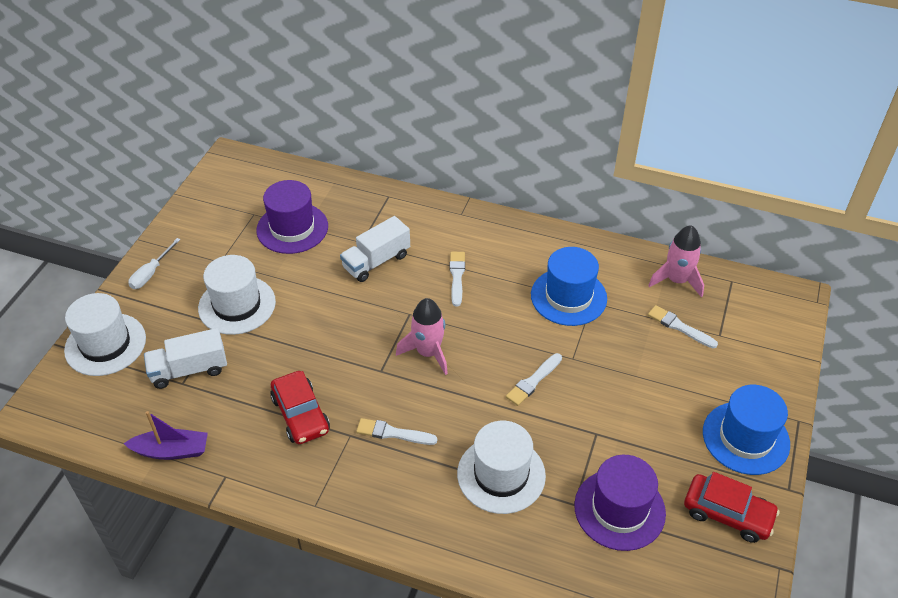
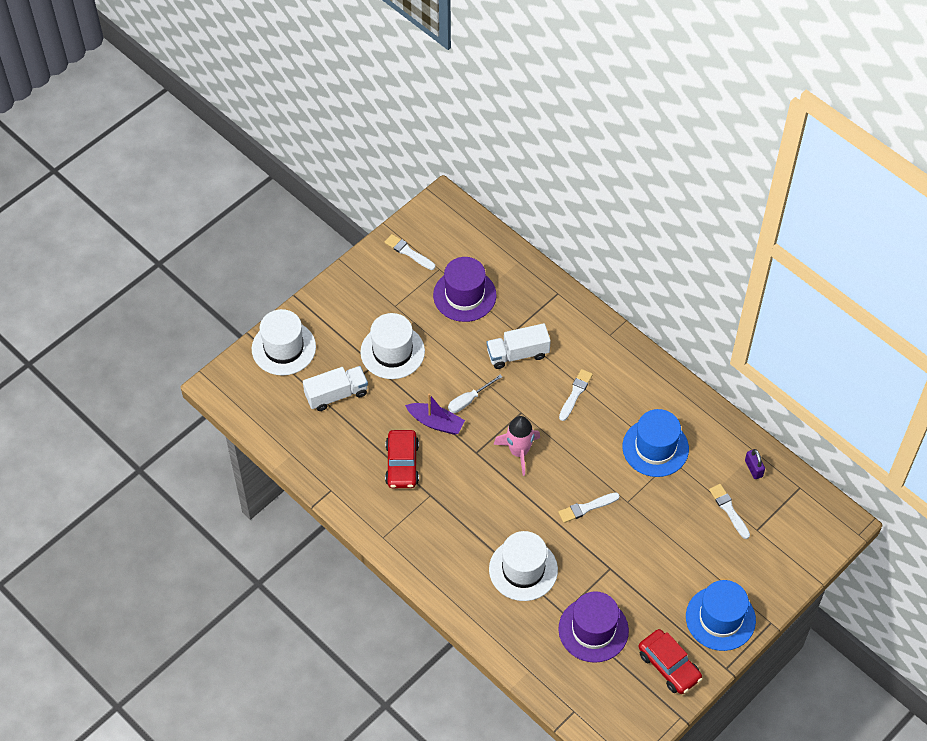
camera: 25 degrees right, 10 degrees up
(151, 273) = (338, 296): white screwdriver -> white screwdriver (469, 400)
(171, 451) = (301, 455): purple boat -> purple boat (436, 422)
(189, 370) = (336, 394): white truck -> white truck turned 150 degrees clockwise
(393, 433) = (461, 506): white brush -> white brush (408, 252)
(676, 280) = (753, 468): pink rocket -> purple padlock

